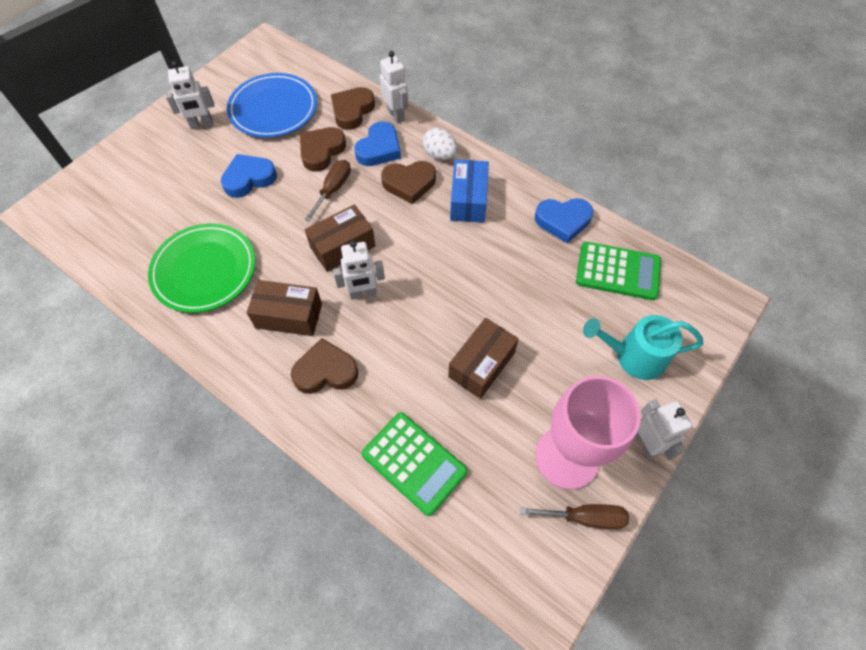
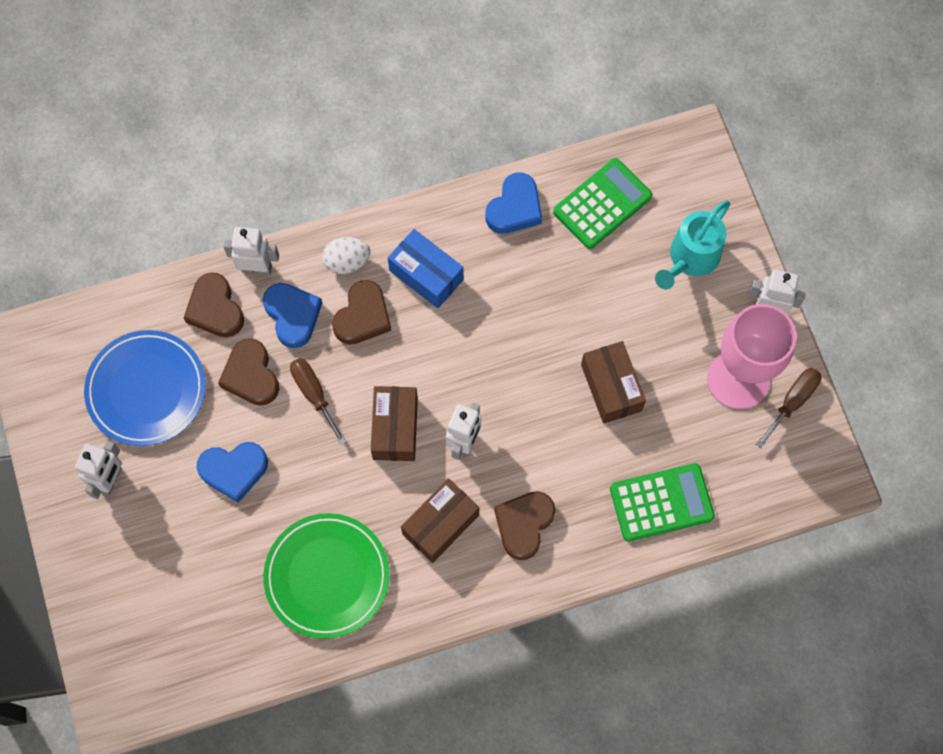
camera: 55 degrees left, 10 degrees up
(249, 178) = (234, 470): blue heart -> blue heart turned 105 degrees counterclockwise

